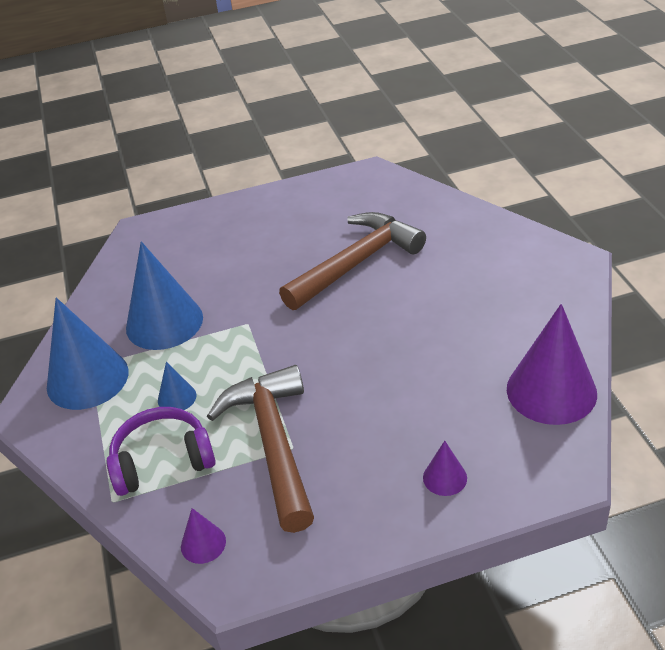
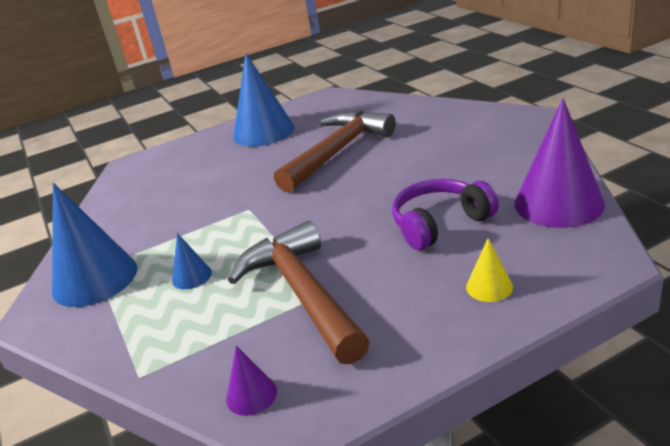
camera: 10 degrees left, 10 degrees down
(162, 460) = (188, 330): purple headphones -> purple headphones (439, 223)
(164, 322) = (166, 223): blue cone -> blue cone (263, 132)
(445, 478) = (489, 287): purple cone -> yellow cone

